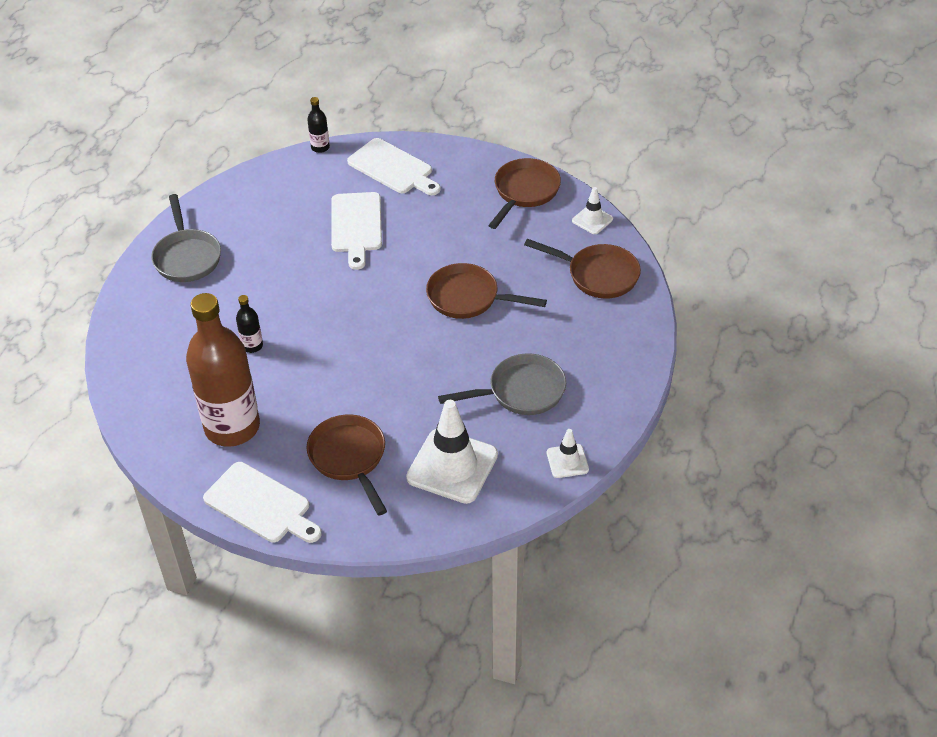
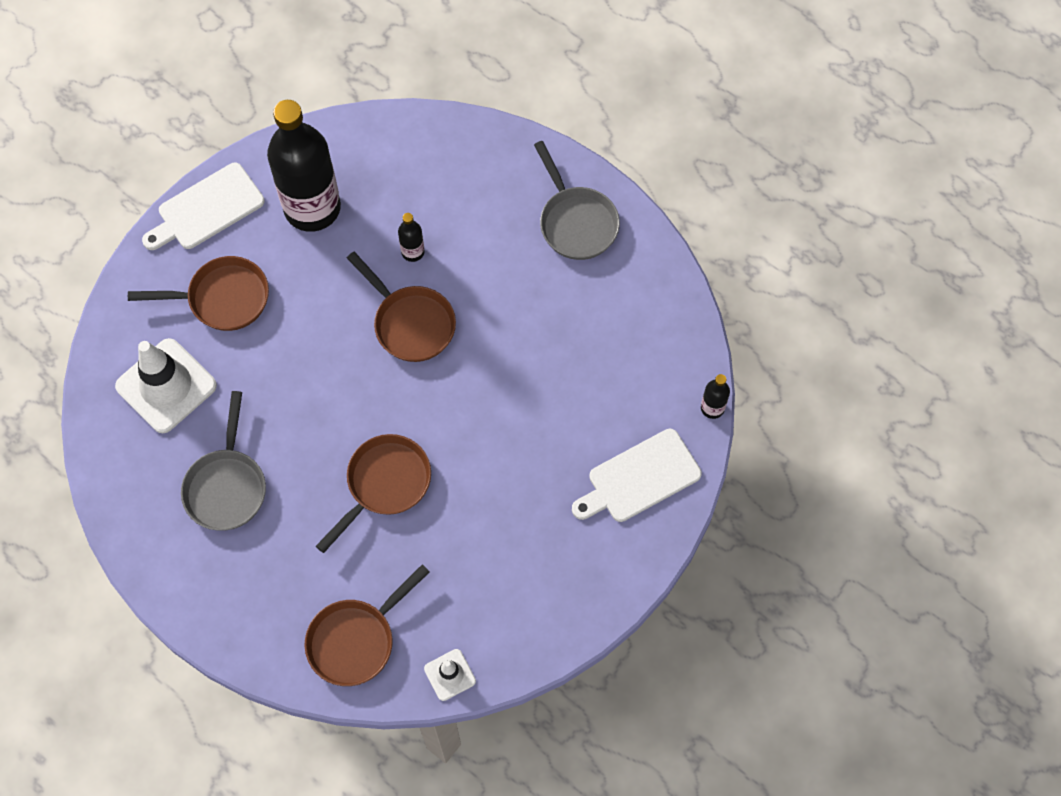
camera: 110 degrees right, 20 degrees up
(187, 257) = (576, 222): grey pan -> grey pan turned 120 degrees counterclockwise
(232, 427) = (312, 208): brown bottle -> black bottle
(356, 226) = (553, 405): white cutting board -> none
(524, 192) = (533, 615): brown pan -> brown pan (410, 323)
(567, 461) = (117, 494): white traffic cone -> none

